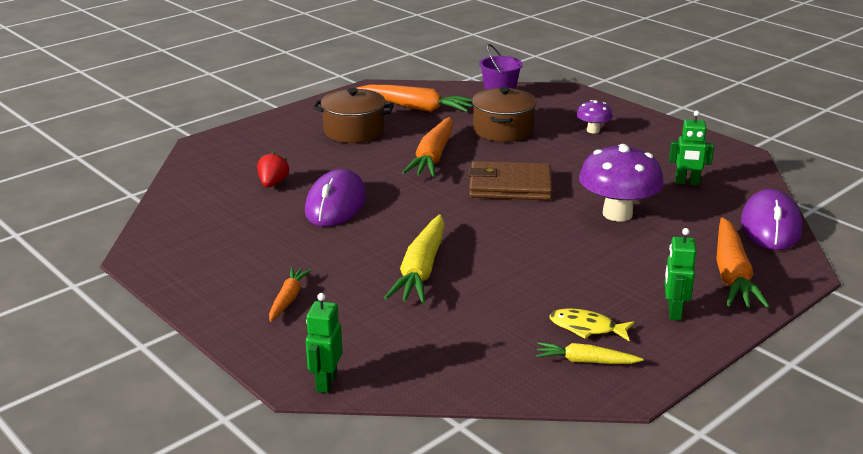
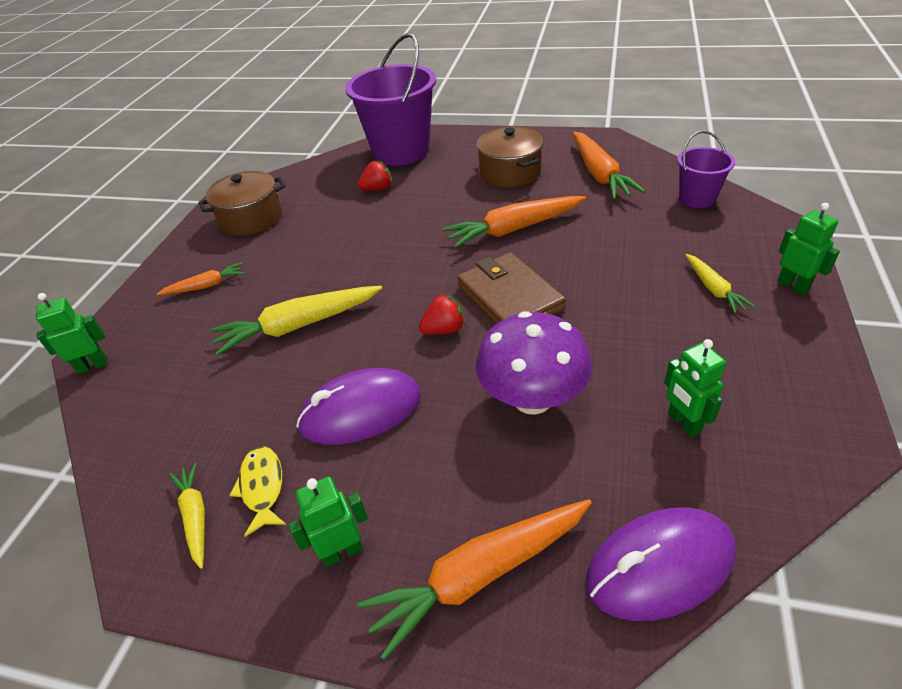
camera: 60 degrees right, 15 degrees up
(228, 156) = (401, 151): none -> purple bucket
(336, 204) = (372, 230): purple mouse -> purple mouse (361, 411)
(503, 130) = (624, 236): brown pot -> brown pot (251, 218)
(511, 218) = (444, 330): none -> red strawberry
(593, 130) = (713, 289): purple mushroom -> yellow carrot
(620, 112) = (793, 286): none -> green robot

